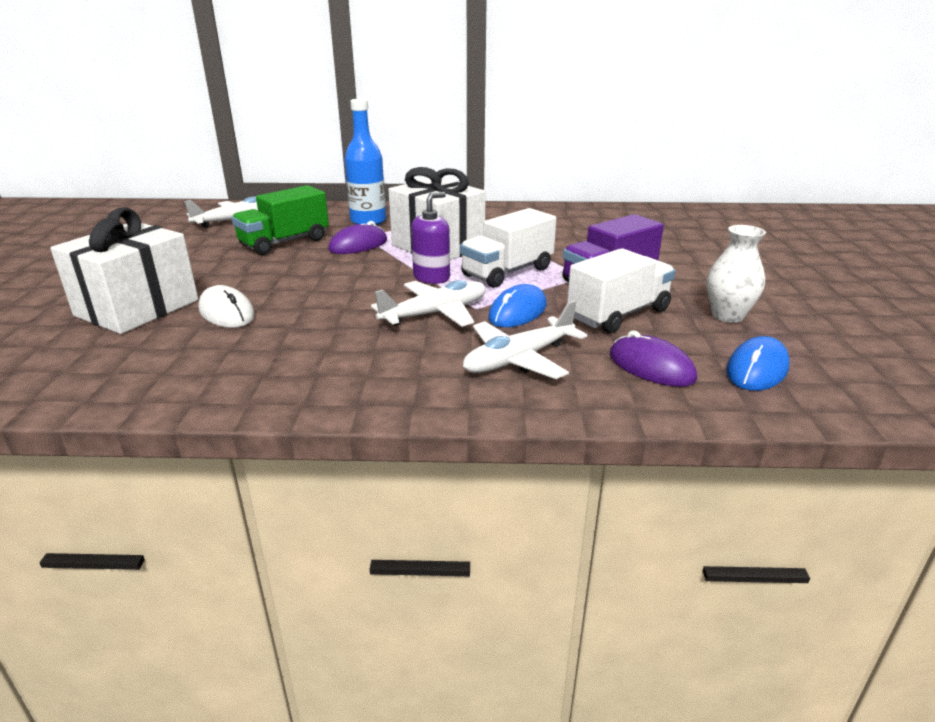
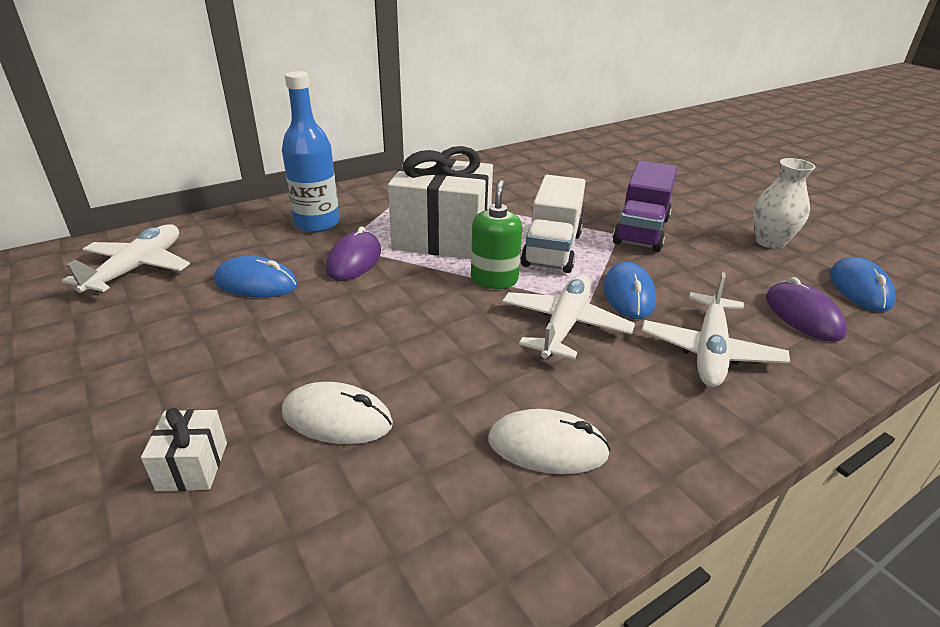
camera: 35 degrees left, 5 degrees up
(137, 308) = (192, 466): white gift -> white gift, size x0.43
(284, 242) = (256, 283): green truck -> blue mouse
(313, 363) = (547, 447): none -> white mouse
(431, 277) = (494, 279): purple soap dispenser -> green soap dispenser
(618, 314) = (703, 268): white truck -> none
(651, 367) = (802, 316): purple mouse -> purple mouse turned 60 degrees clockwise

